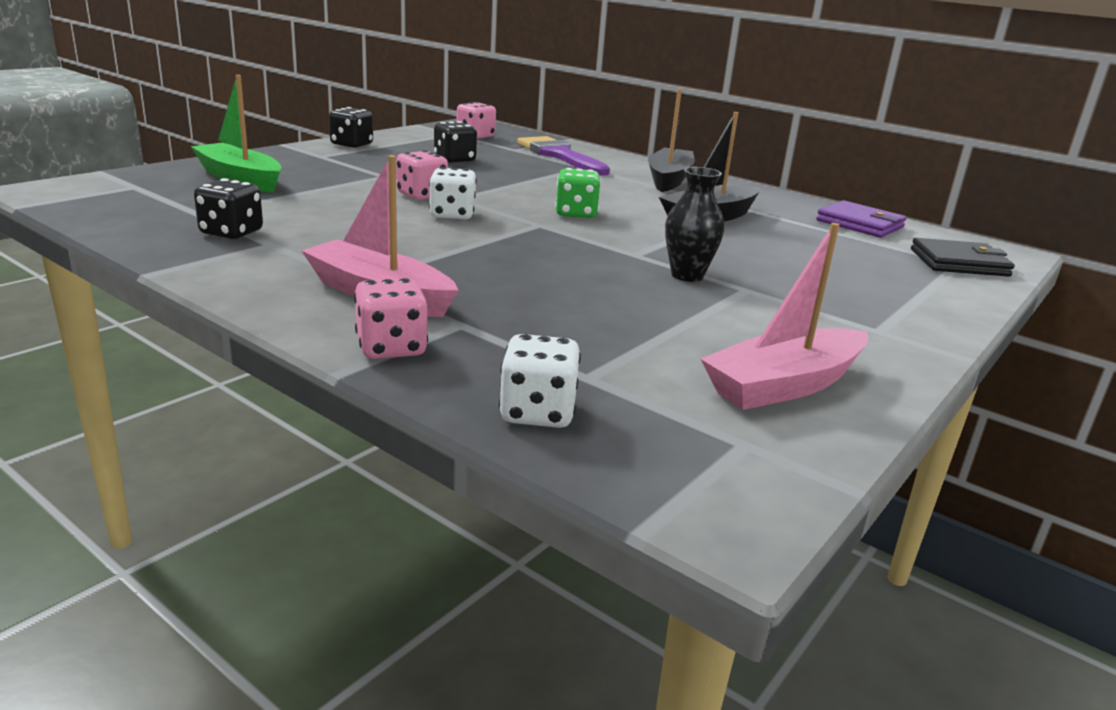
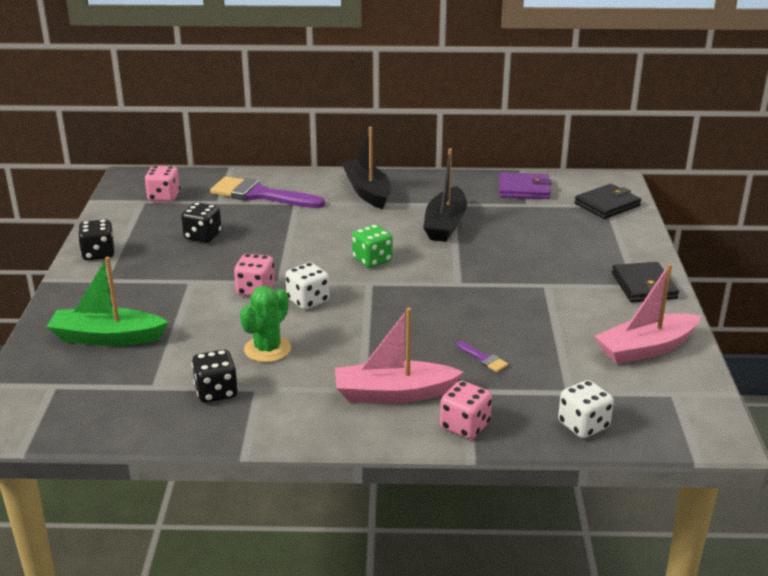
camera: 35 degrees left, 5 degrees up
(341, 227) = (267, 349): none -> green cactus
(539, 310) = (483, 358): none -> purple brush
(687, 275) = (507, 289): black vase -> none
(784, 385) = (646, 348): pink boat -> pink boat turned 45 degrees clockwise
(891, 335) = (643, 286): none -> black wallet

